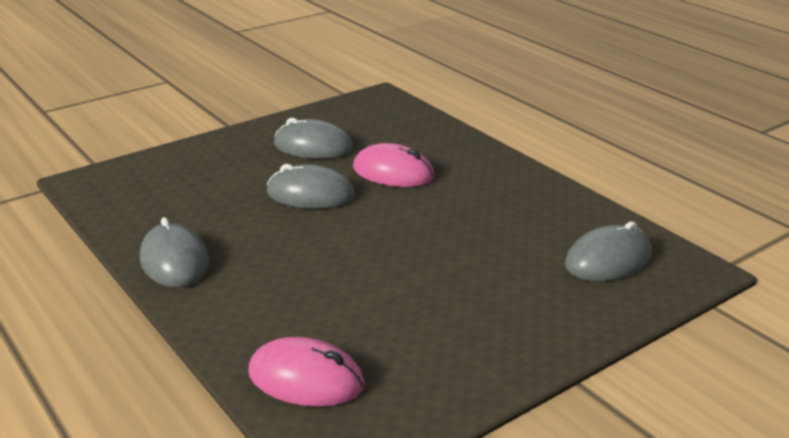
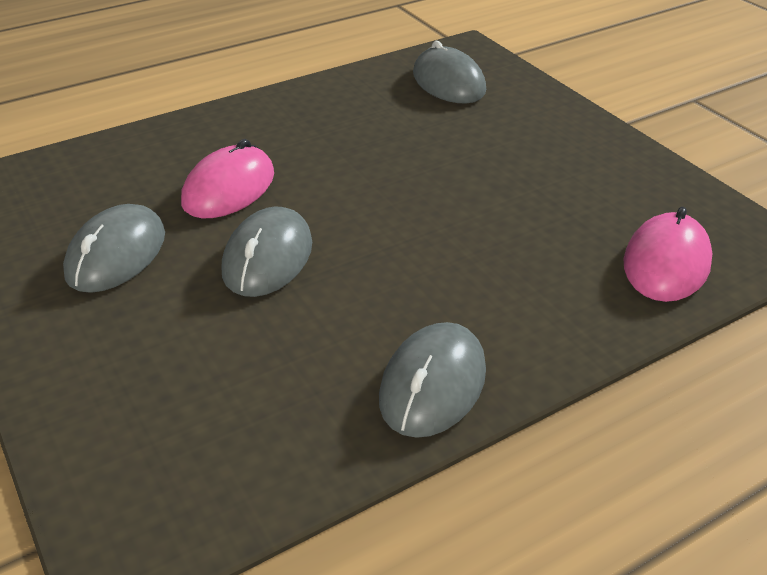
camera: 85 degrees left, 10 degrees up
(174, 261) = (432, 384): grey mouse -> grey mouse turned 45 degrees counterclockwise

